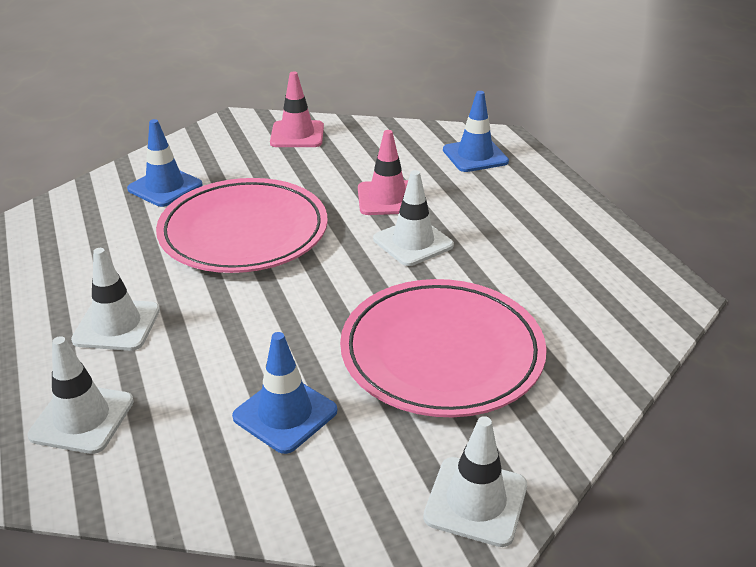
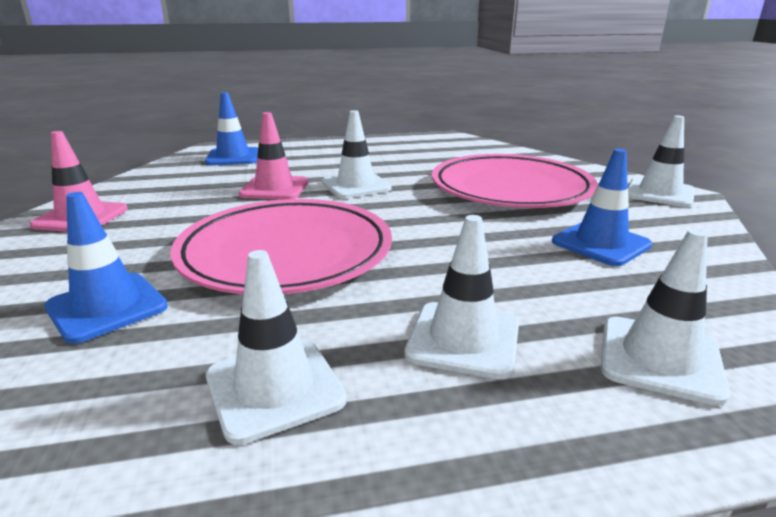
camera: 80 degrees left, 10 degrees down
(78, 261) = (274, 388): none -> white traffic cone

